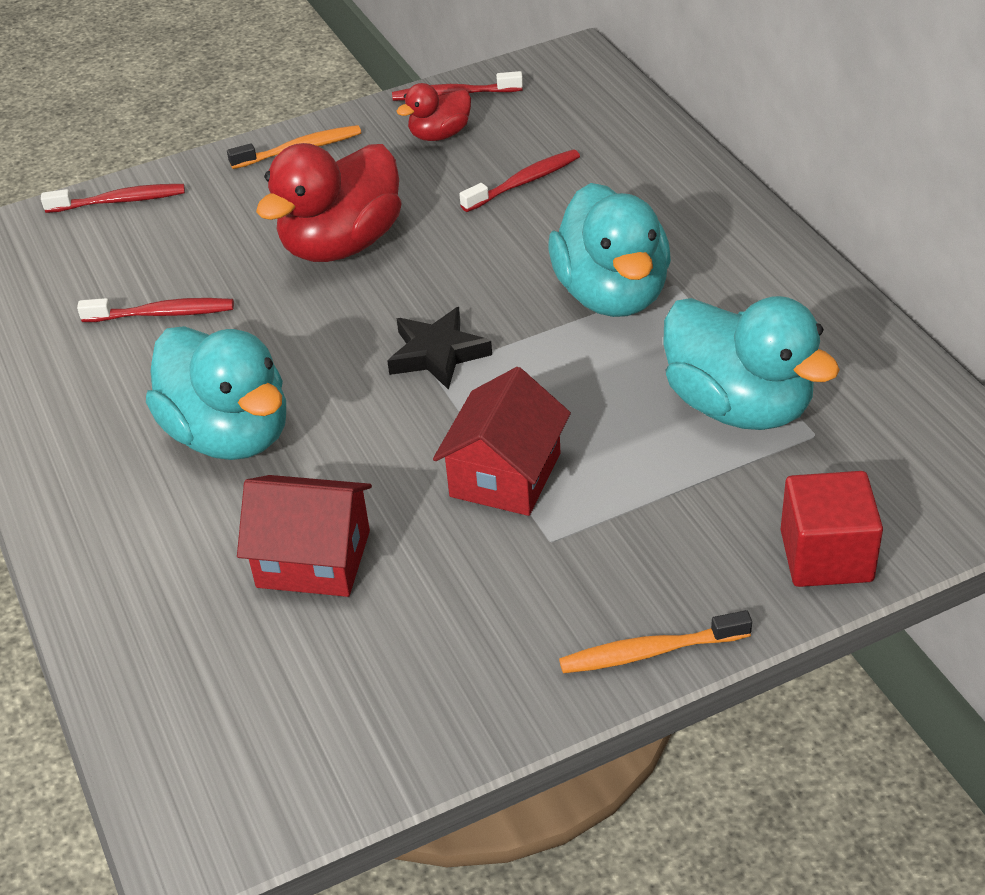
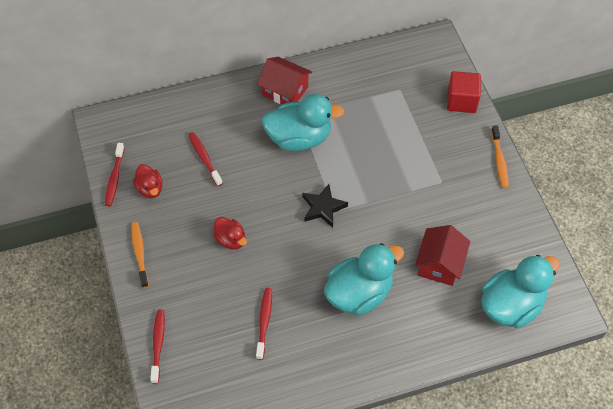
camera: 85 degrees left, 15 degrees up
(341, 244) = (231, 239): red duck -> red duck, size x0.52
(505, 475) = (403, 192): red house -> red house (285, 91)
(739, 406) = (379, 109): turquoise duck -> turquoise duck (511, 305)

